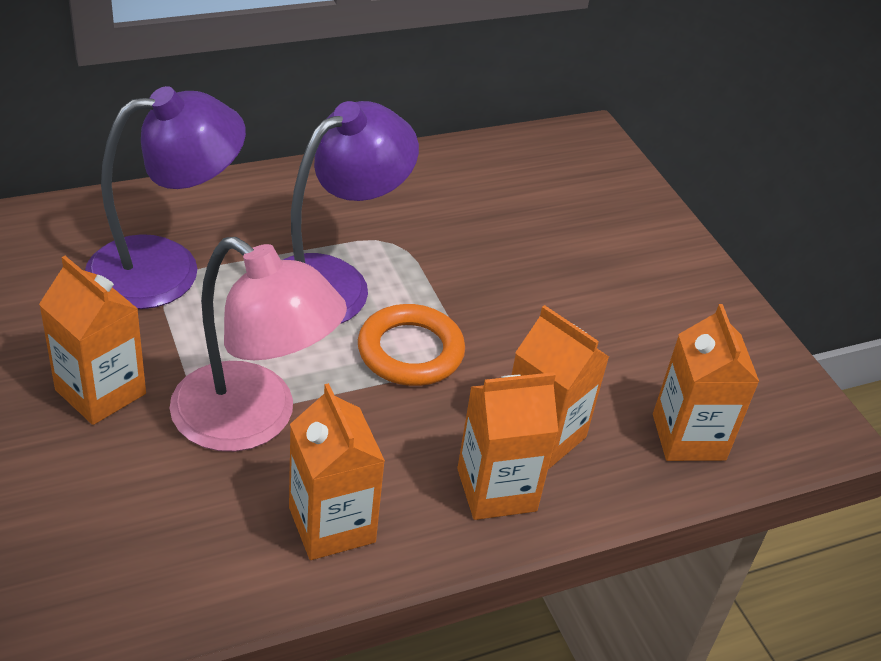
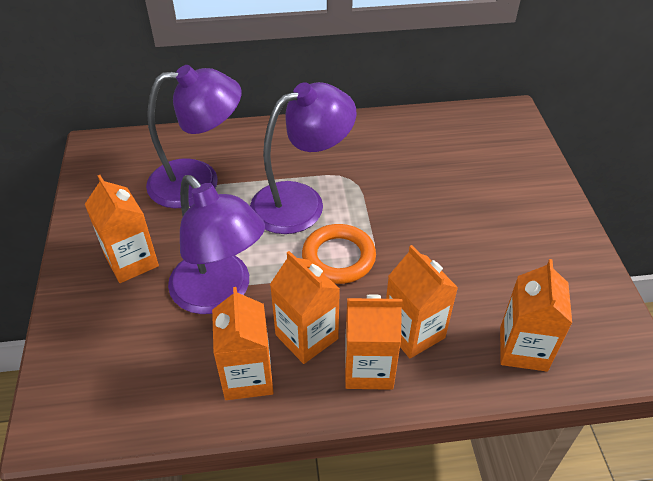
camera: 20 degrees right, 5 degrees up
(253, 420) = (220, 293): pink lamp -> purple lamp
(398, 461) = (306, 337): none -> orange carton

